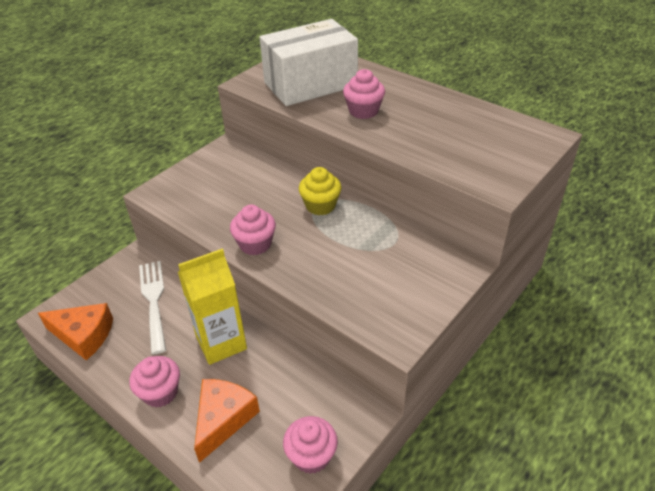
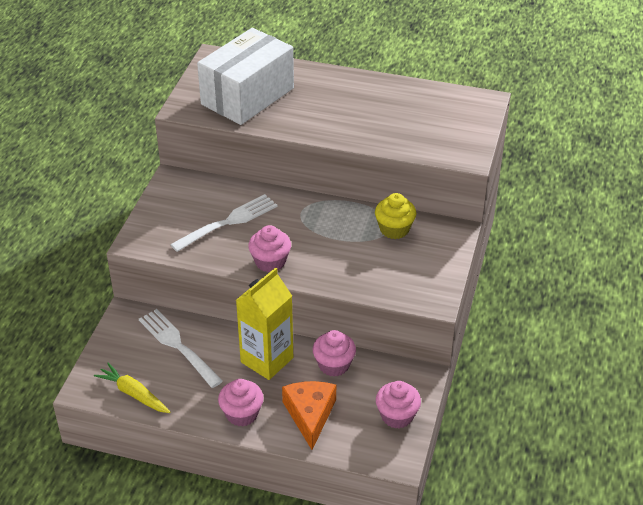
camera: 25 degrees left, 0 degrees up
(83, 335) = (133, 394): orange cheese -> yellow carrot
(244, 196) = (228, 222): none -> white fork
(320, 206) = (305, 212): yellow cupcake -> yellow cupcake (394, 229)
(363, 111) = (316, 113): pink cupcake -> pink cupcake (334, 365)

